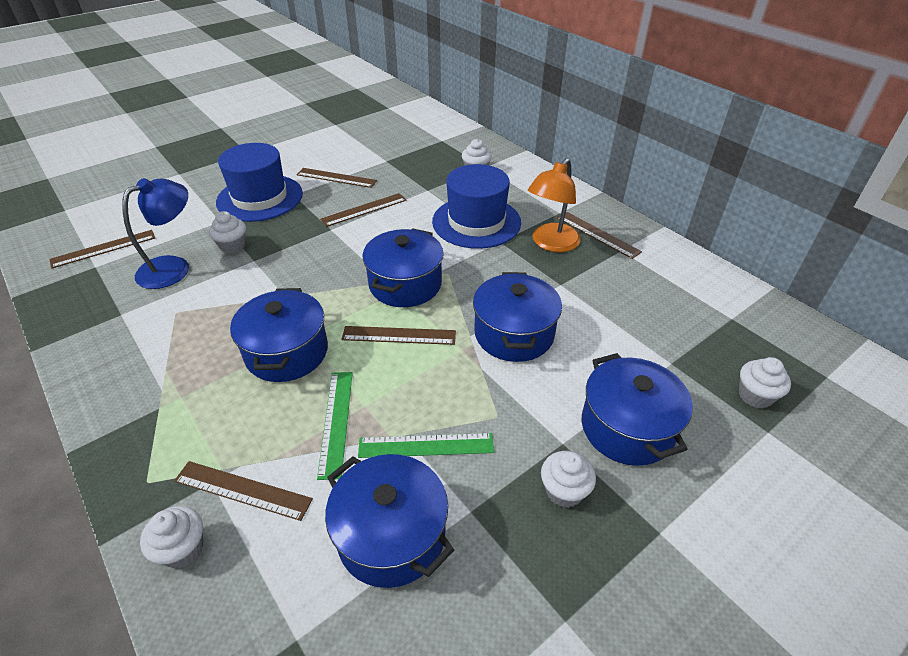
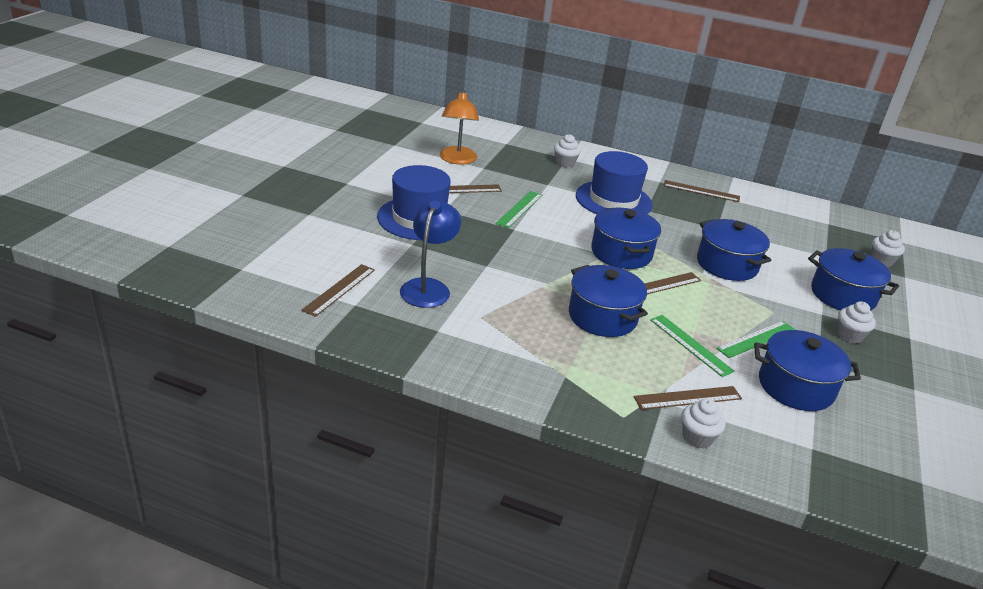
camera: 35 degrees left, 10 degrees down
(233, 246) = (453, 260): white cupcake -> none
(364, 209) = (519, 209): brown ruler -> green ruler
(551, 244) = (680, 204): orange lamp -> orange lamp (457, 160)

